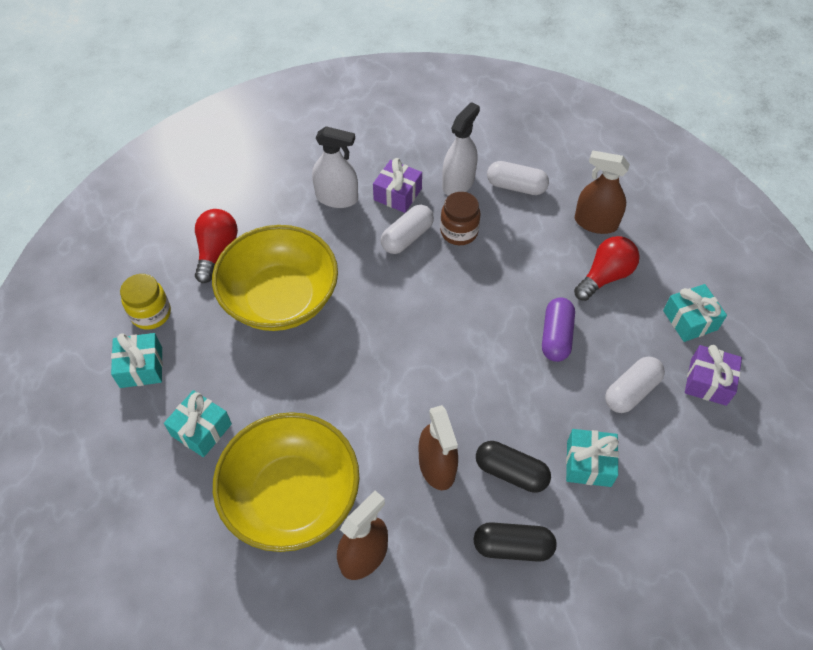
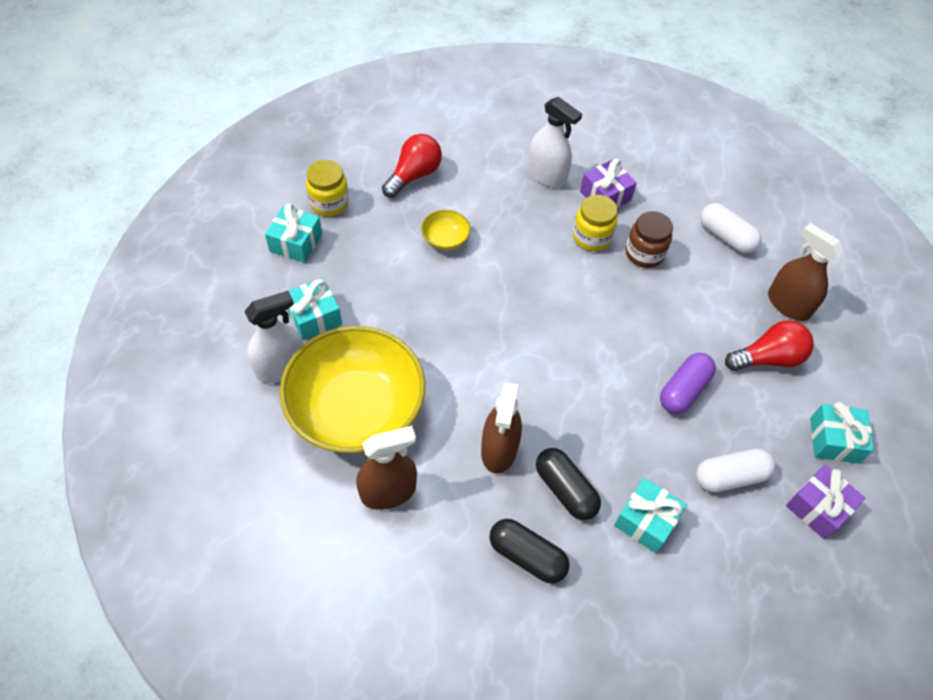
camera: 25 degrees right, 0 degrees up
(280, 298) = (445, 239): yellow bowl -> yellow bowl, size x0.41
(407, 237) = (591, 237): white capsule -> yellow jar
(458, 183) = (670, 210): white spray bottle -> white spray bottle (281, 367)

